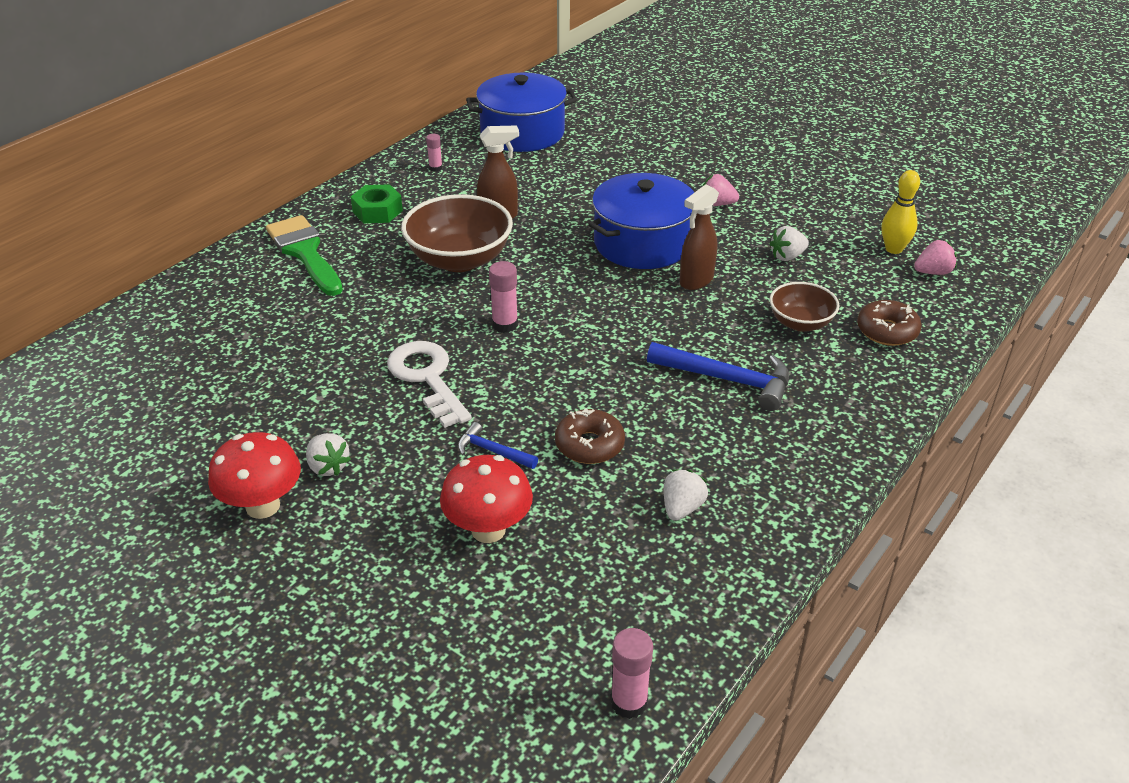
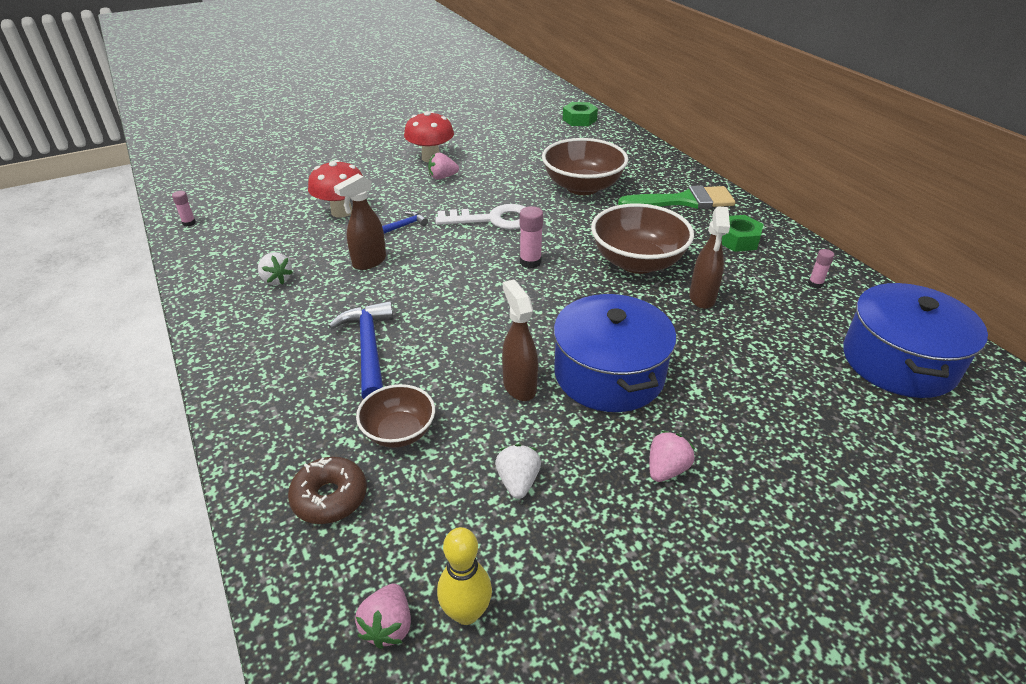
camera: 115 degrees right, 0 degrees up
(51, 387) = (579, 119): none -> green nut
(301, 330) = (582, 187): none -> brown bowl
(328, 467) = (442, 177): white strawberry -> pink strawberry
(589, 445) = (369, 262): brown donut -> brown spray bottle
(629, 702) = (189, 223): pink glue stick -> pink glue stick, size x0.62
(727, 380) = (369, 349): blue hammer -> blue hammer turned 120 degrees clockwise

